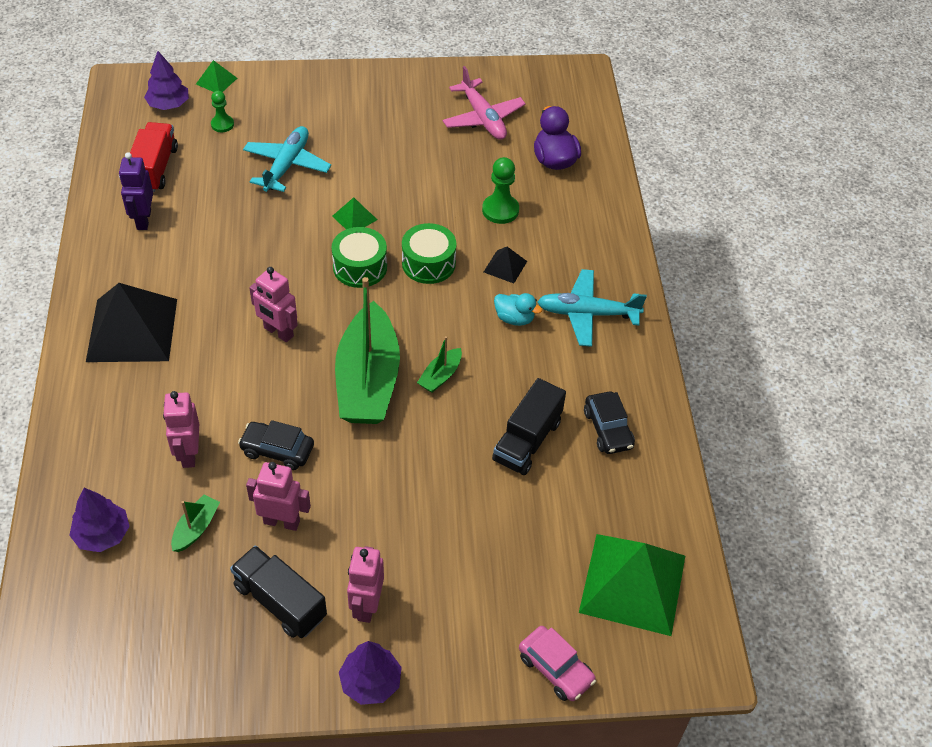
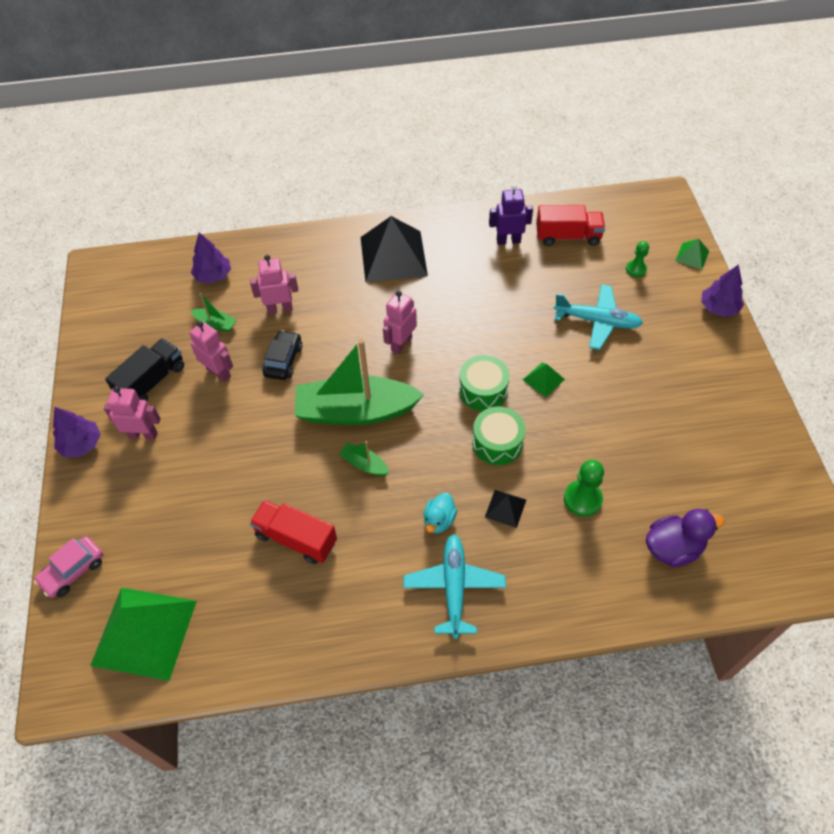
camera: 90 degrees right, 5 degrees up
(168, 104) = (649, 230): purple tree -> purple tree (718, 308)
(282, 522) = (219, 372): pink robot -> pink robot turned 60 degrees counterclockwise
(483, 118) = (717, 474): pink plane -> none
(527, 441) = (296, 538): black truck -> red truck
(608, 429) = (311, 609): black car -> none

